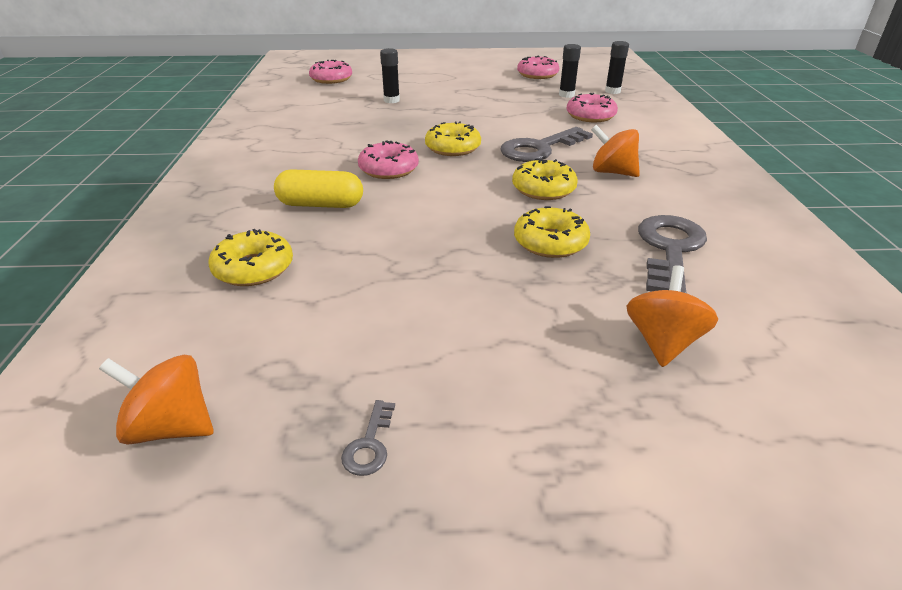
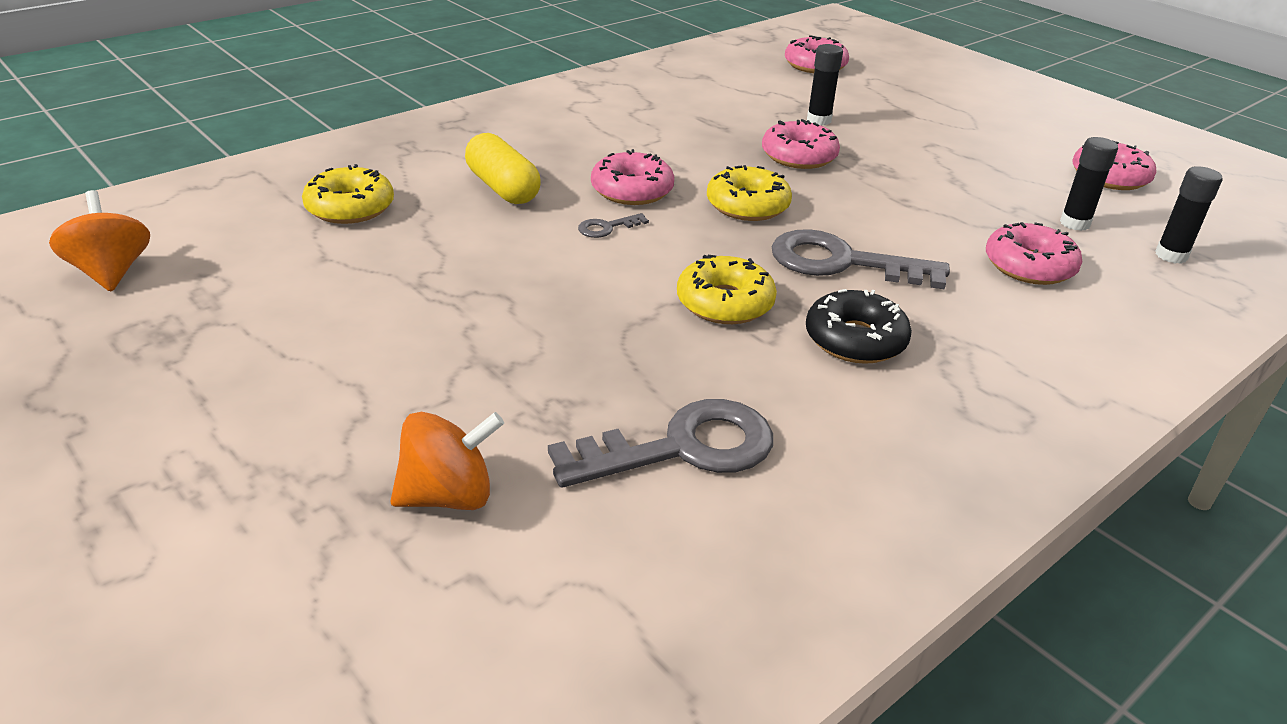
camera: 50 degrees right, 0 degrees up
(369, 444) = (147, 368): grey key -> grey key (607, 228)
(421, 118) = (799, 156): none -> pink donut
(550, 242) = (591, 351): yellow donut -> none
(612, 172) = (855, 340): orange spinning top -> black donut

